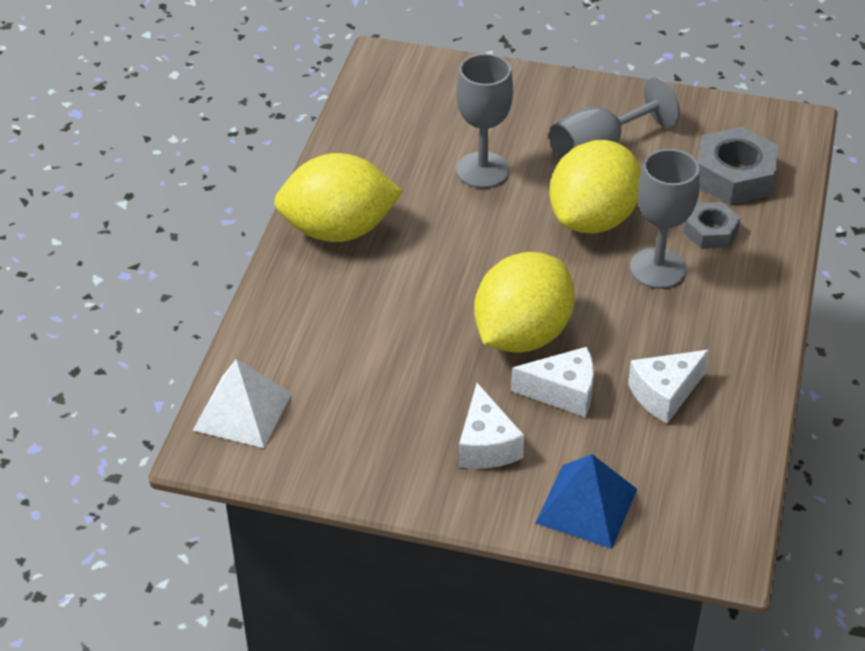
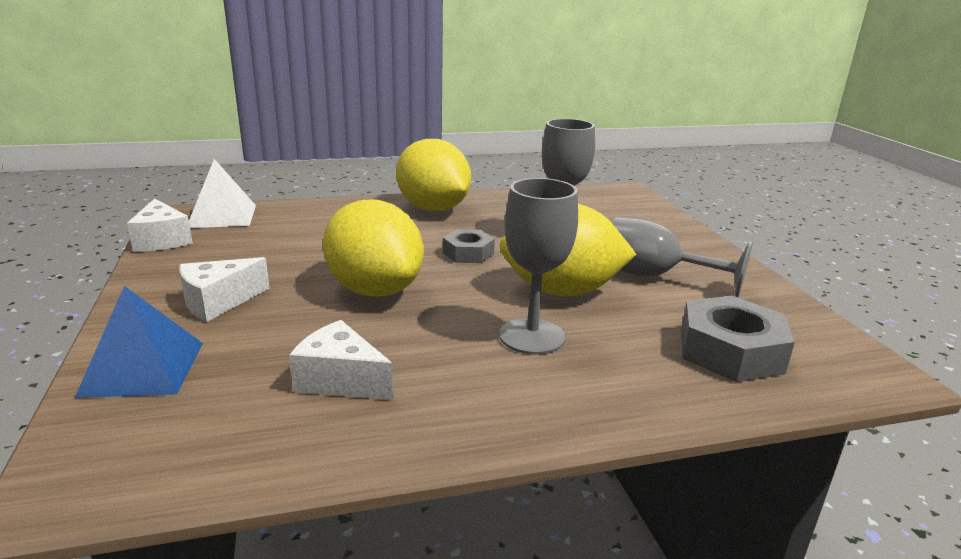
camera: 60 degrees right, 20 degrees down
(522, 335) = (374, 290): yellow lemon -> yellow lemon turned 45 degrees clockwise
(563, 392) = (309, 323): white cheese -> white cheese (162, 240)
(710, 231) = (624, 355): grey nut -> grey nut (468, 253)

